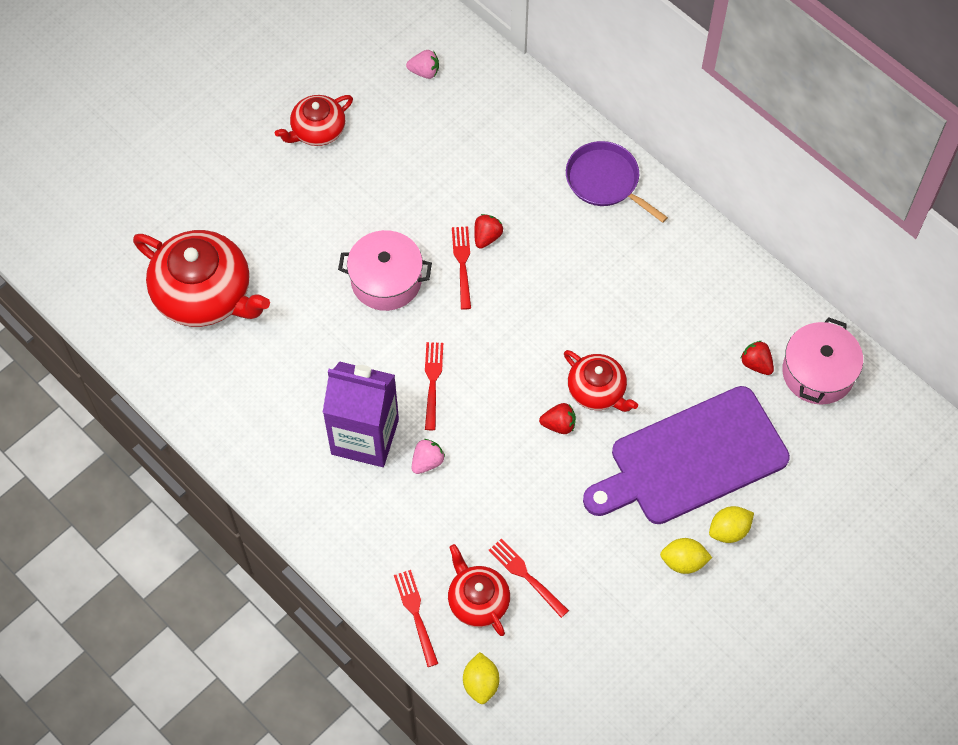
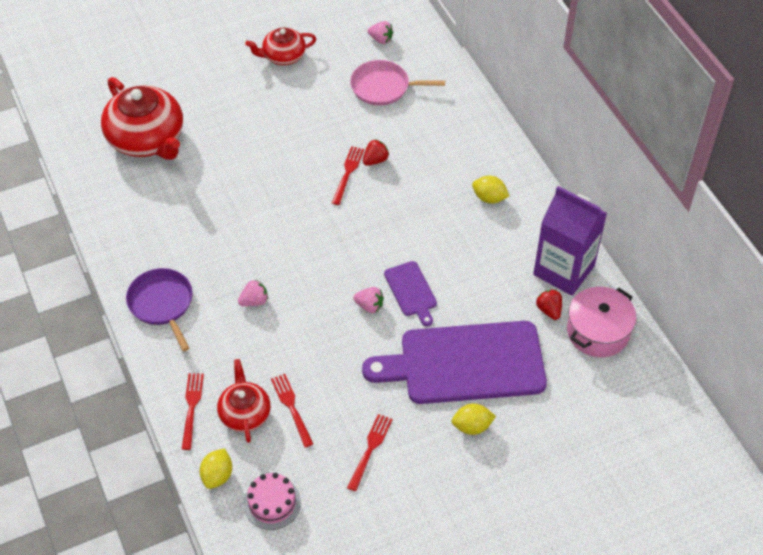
camera: 20 degrees right, 10 degrees down
(365, 436) = (215, 269): purple carton -> purple carton (564, 270)
(386, 280) = (285, 168): pink pot -> none
(432, 381) = (286, 246): red fork -> red fork (370, 449)
(455, 136) = (383, 87): none -> pink pan
(554, 693) = (272, 503): none -> pink cake
(559, 424) = (369, 306): red strawberry -> pink strawberry
(597, 390) = (411, 291): red teapot -> purple cutting board
(605, 181) = (485, 148): purple pan -> purple pan (162, 304)
(683, 561) = (424, 438): yellow lemon -> yellow lemon (489, 198)

